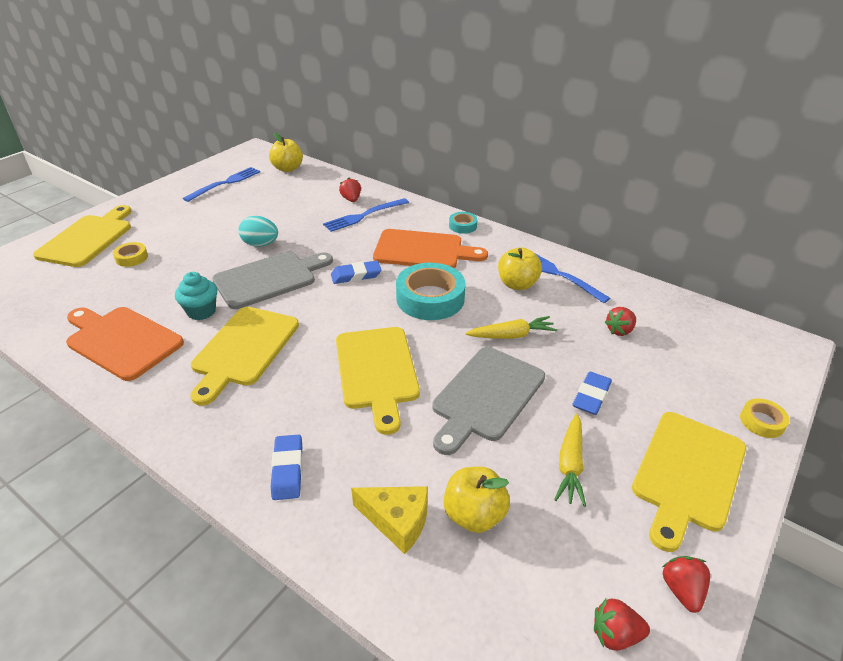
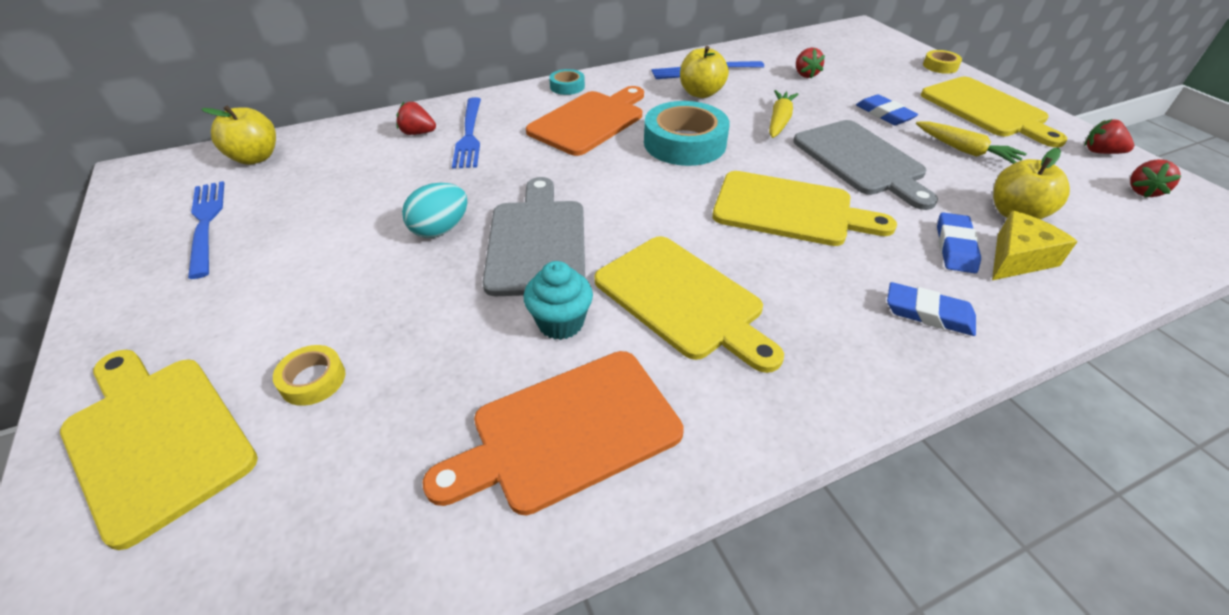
camera: 60 degrees left, 5 degrees up
(356, 275) = (596, 175): blue eraser -> blue eraser (955, 247)

